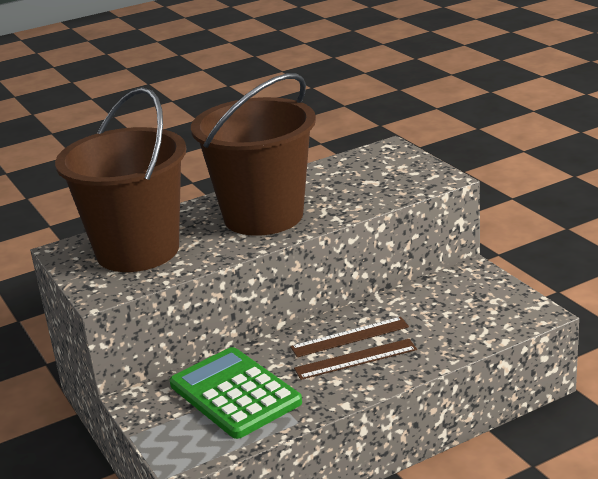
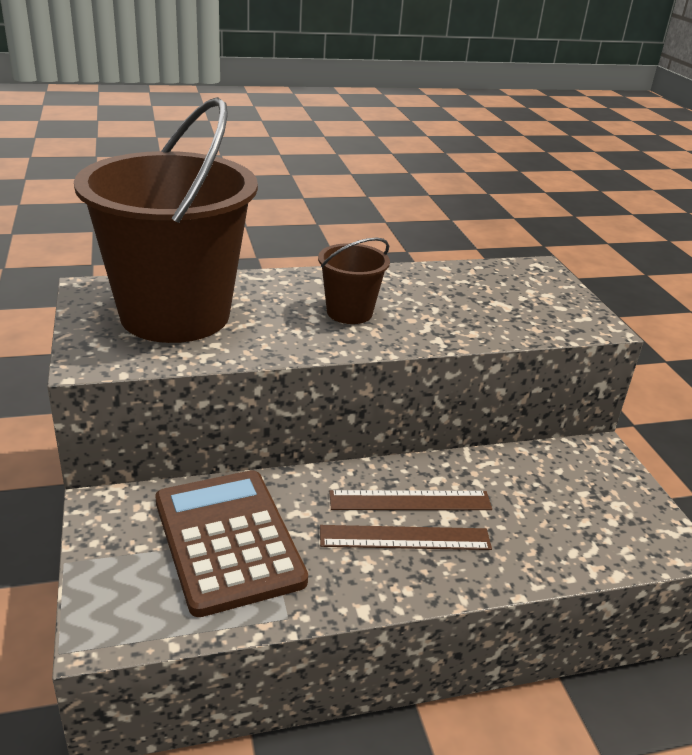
camera: 10 degrees right, 5 degrees up
(235, 393) = (228, 540): green calculator -> brown calculator
(263, 216) = (349, 312): brown bucket -> brown bucket, size x0.44

